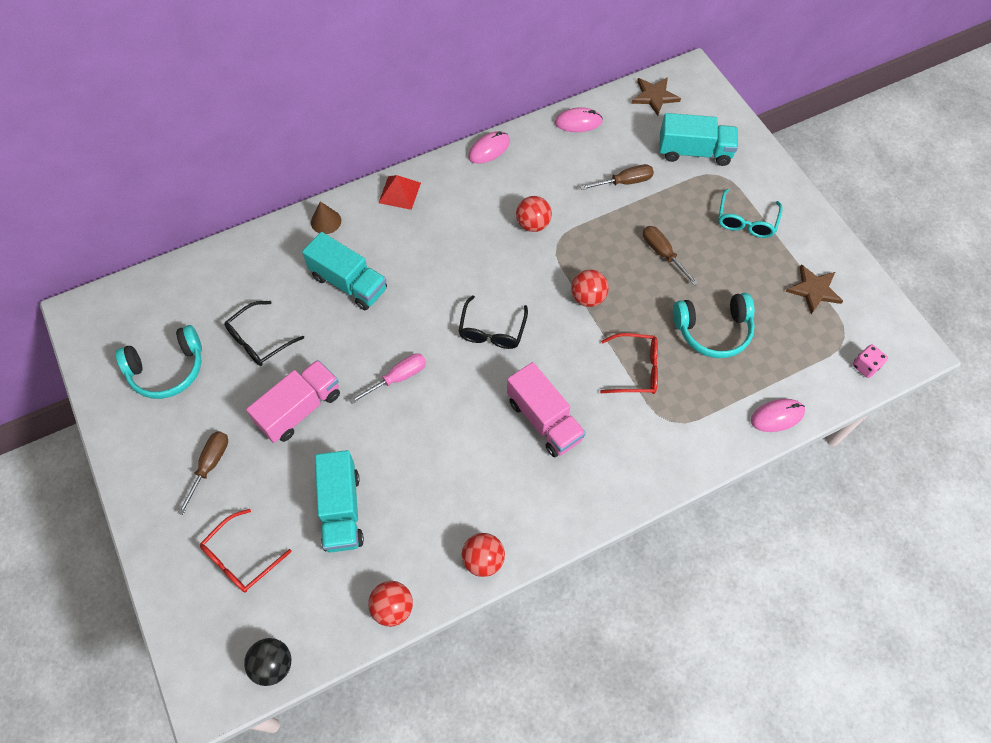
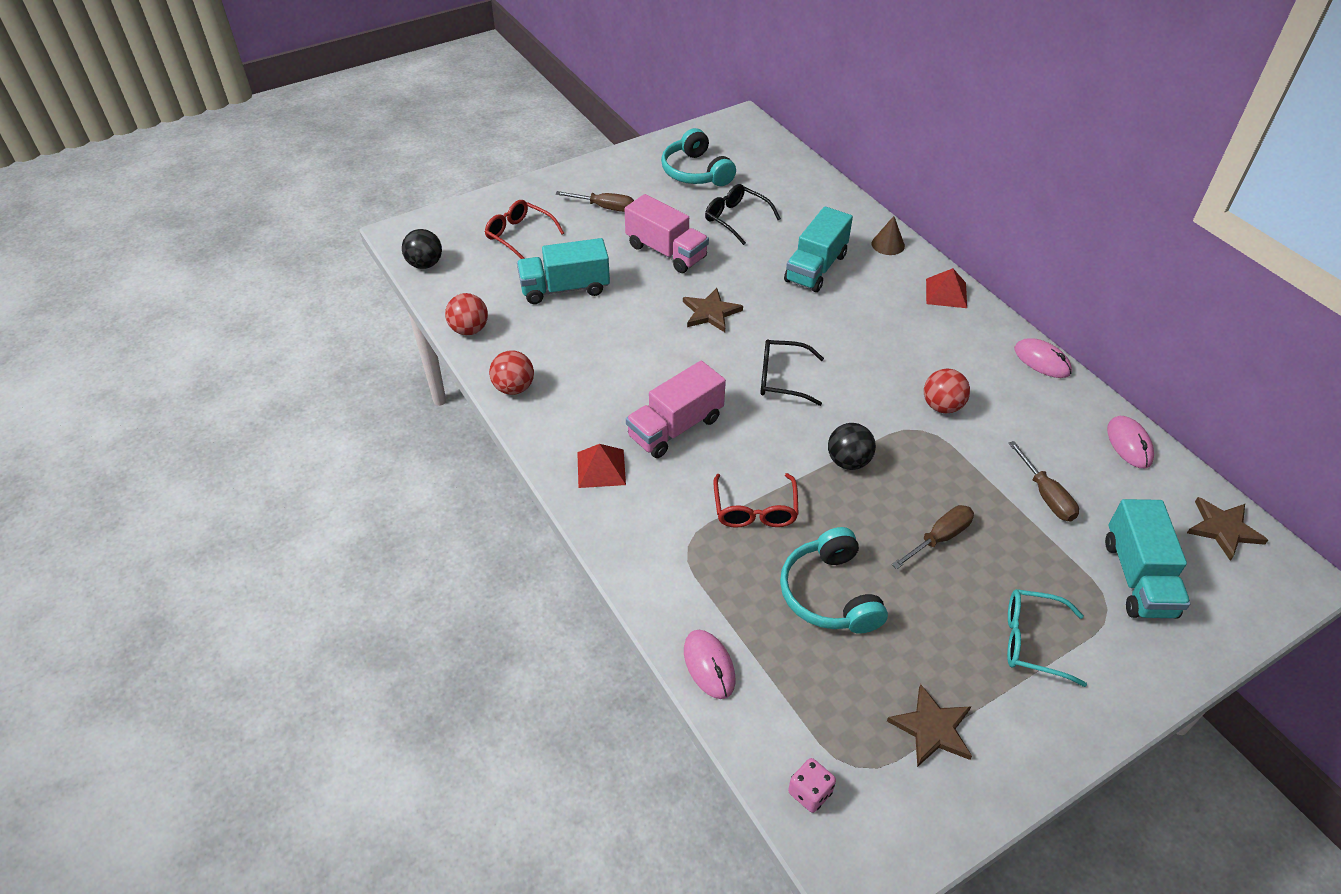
camera: 85 degrees right, 15 degrees down
(398, 377) = (710, 312): pink screwdriver -> brown star
(588, 297) = (848, 461): red ball -> black ball
(588, 483) = (601, 468): none -> red pyramid

